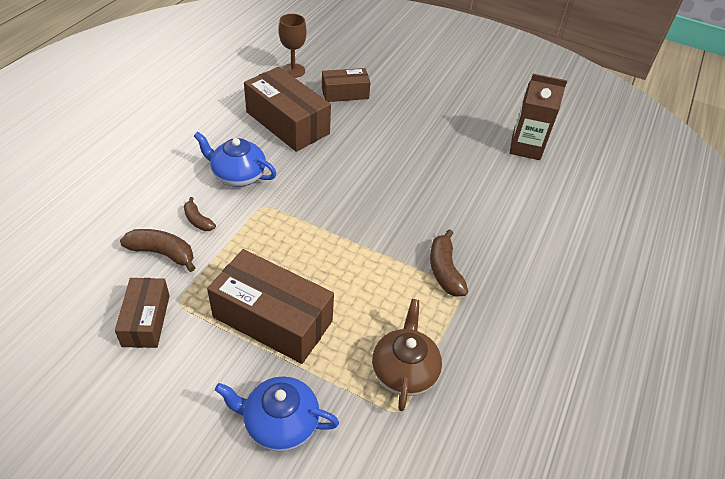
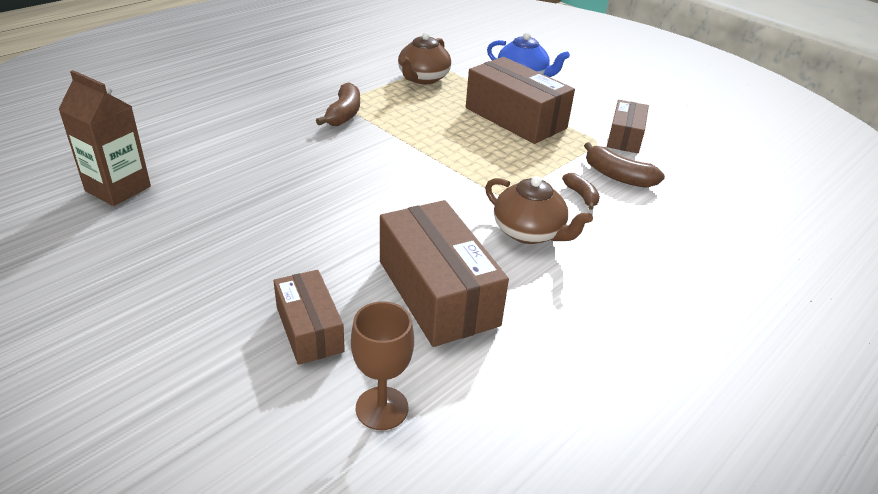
camera: 160 degrees left, 10 degrees down
(238, 175) = (529, 232): blue teapot -> brown teapot
(345, 93) = (309, 329): brown box -> brown box turned 60 degrees clockwise

